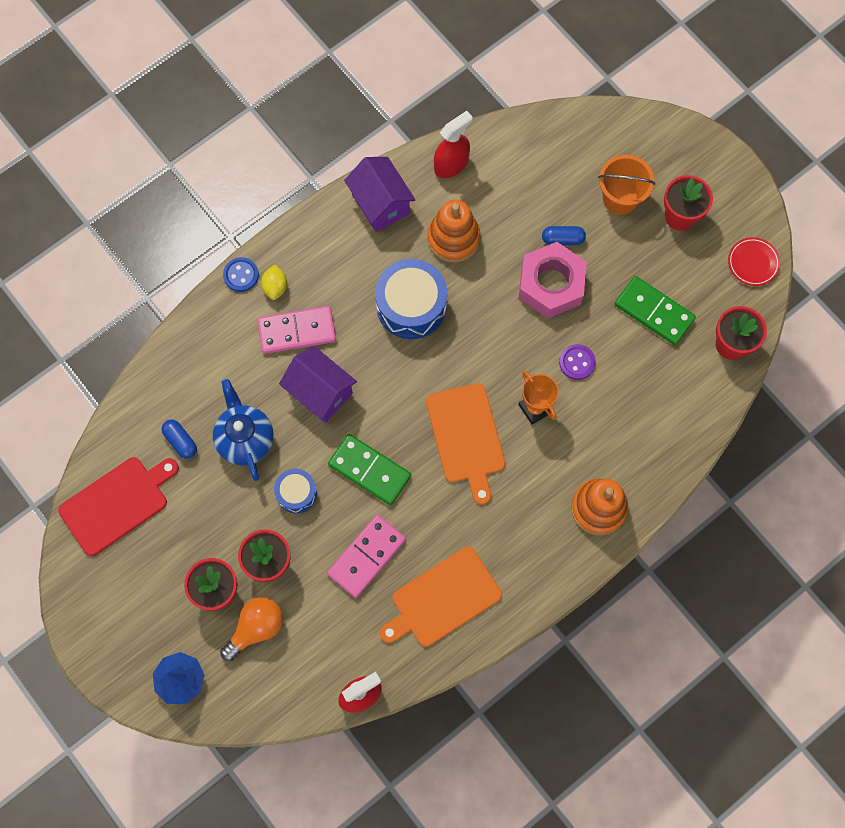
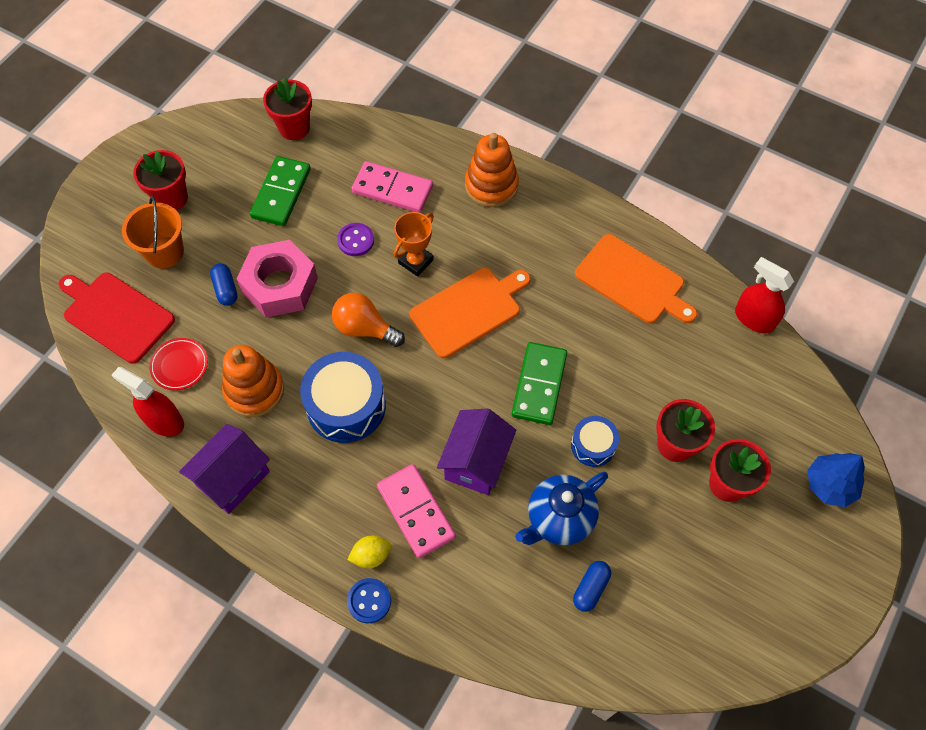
camera: 110 degrees left, 10 degrees down
(117, 503) = (690, 630): red cutting board -> red cutting board (116, 315)
(256, 628) = (743, 432): orange light bulb -> orange light bulb (365, 328)
(367, 556) = (625, 358): pink domino -> pink domino (392, 189)
(753, 263) = (205, 131): red plate -> red plate (179, 365)

